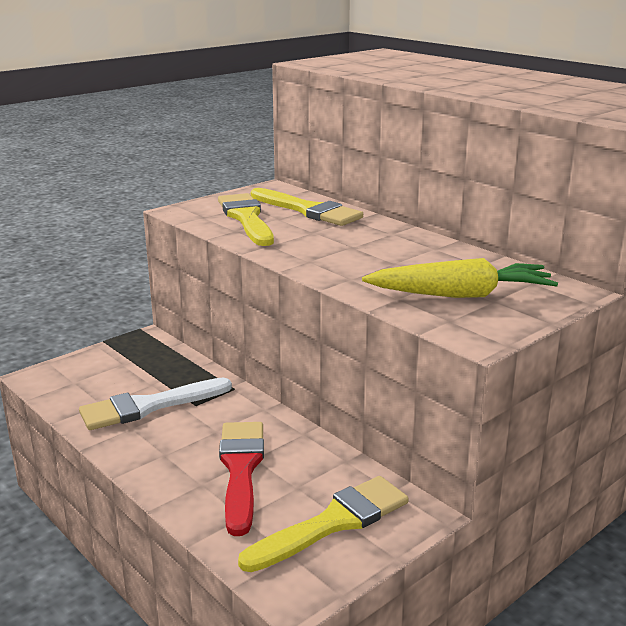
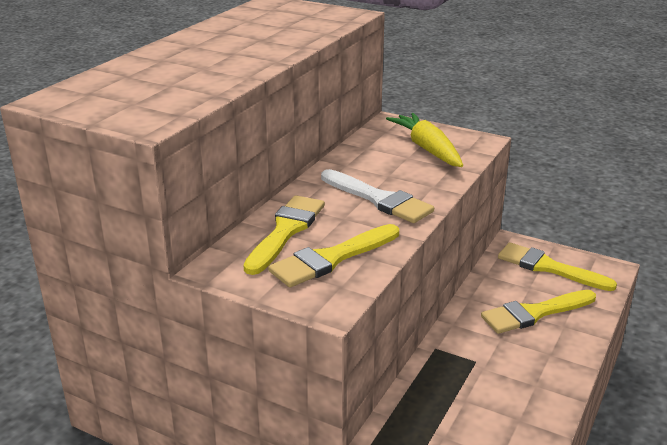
camera: 110 degrees left, 5 degrees up
(149, 406) = (500, 386): white brush -> white brush (378, 199)
(241, 470) = (534, 313): red brush -> yellow brush

